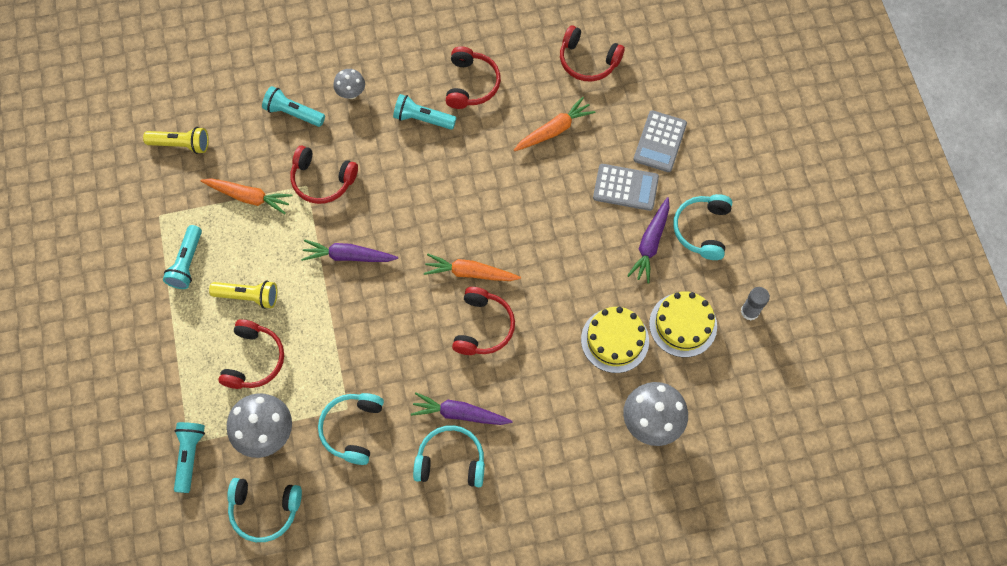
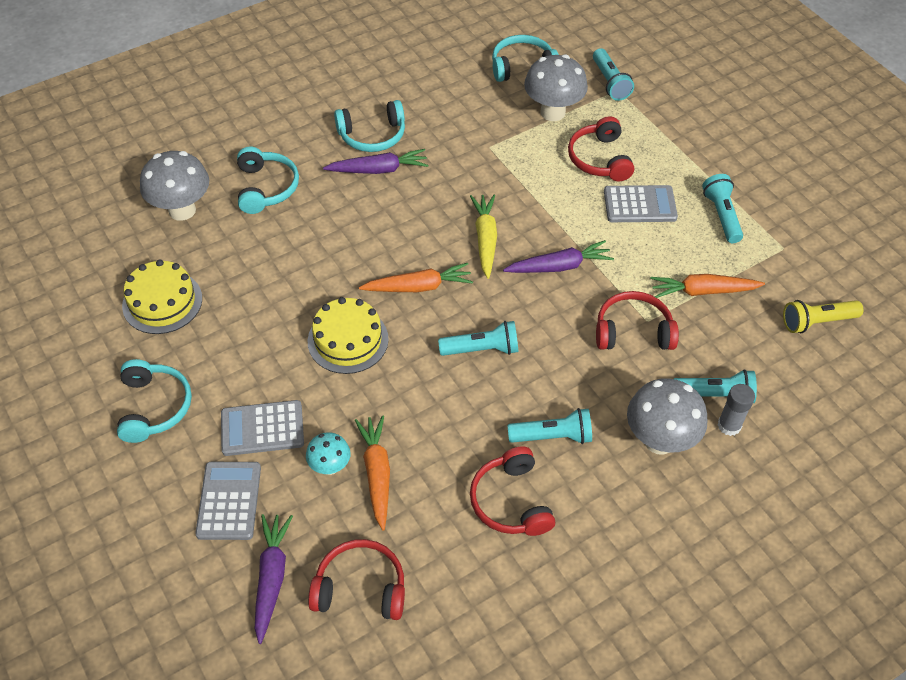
camera: 160 degrees right, 15 degrees down
(248, 296) = (639, 205): yellow flashlight -> grey calculator
(351, 93) = (659, 440): grey mushroom -> grey mushroom, size x1.80
(352, 429) = (476, 134): turquoise headphones -> turquoise headphones (266, 188)
(396, 303) = (485, 239): none -> yellow carrot
(443, 201) = (482, 349): none -> turquoise flashlight
(483, 327) = (384, 243): red headphones -> none
(554, 130) = (376, 473): orange carrot -> orange carrot turned 135 degrees clockwise
(585, 144) = (330, 466): none -> turquoise mushroom
(615, 340) = (237, 268): yellow cake -> yellow cake (348, 340)
(650, 244) = (216, 373): purple carrot -> purple carrot (271, 577)
(750, 311) = (84, 335): grey glue stick -> grey glue stick (729, 425)

